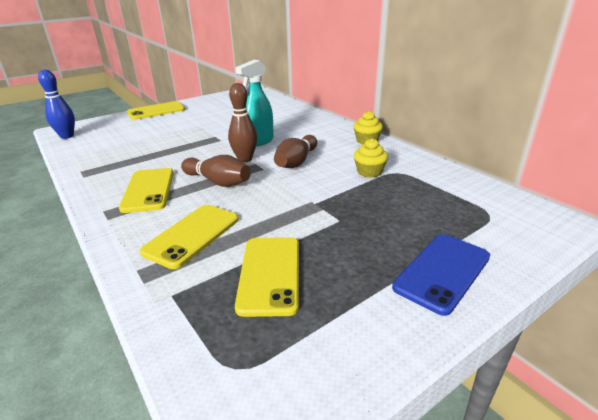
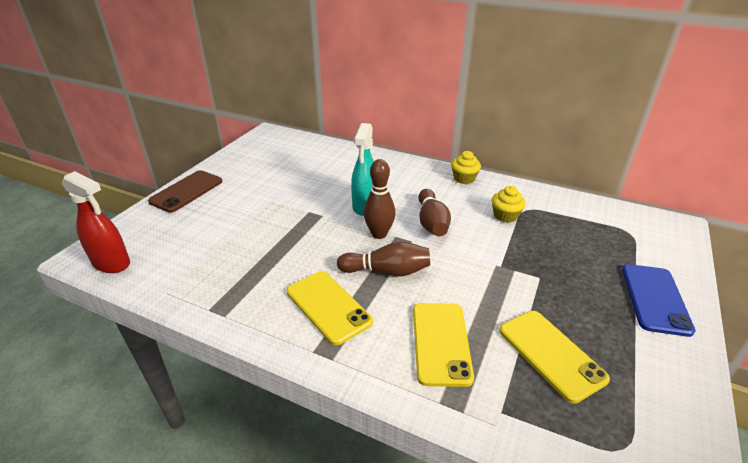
camera: 30 degrees left, 5 degrees up
(67, 136) = (111, 263): blue bowling pin -> red spray bottle
(156, 111) = (186, 191): yellow phone -> brown phone

